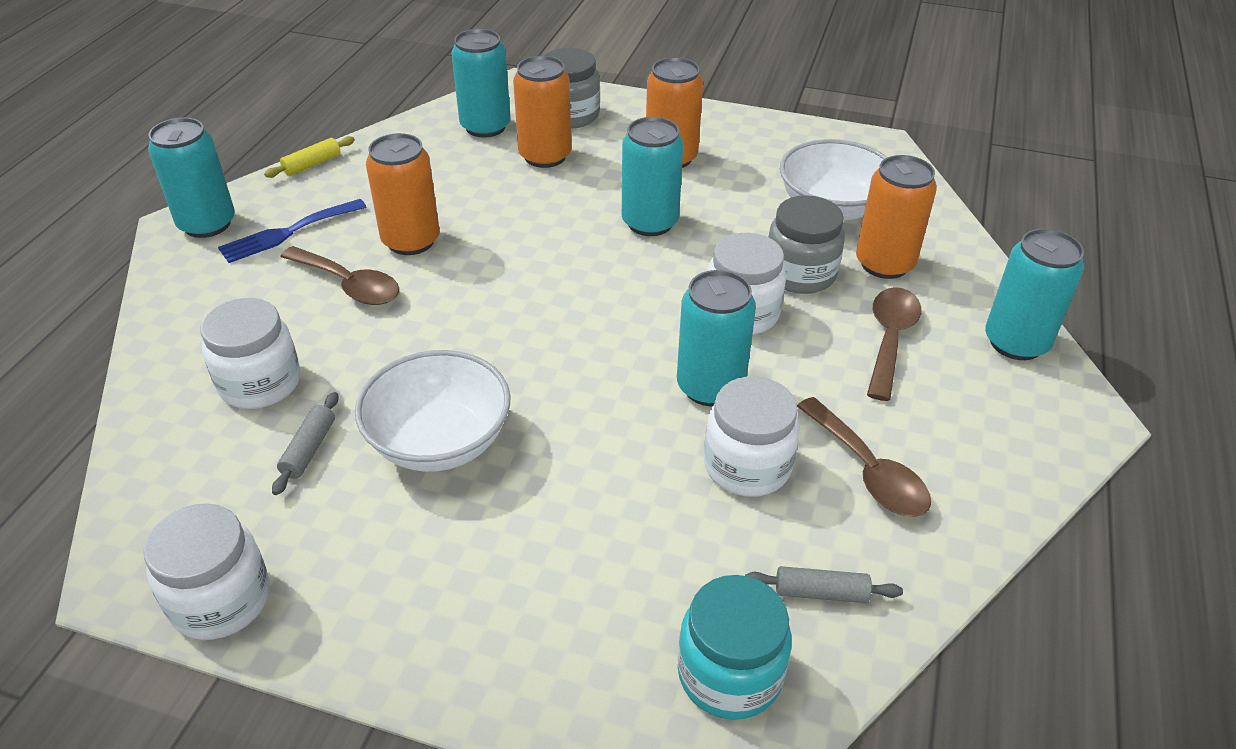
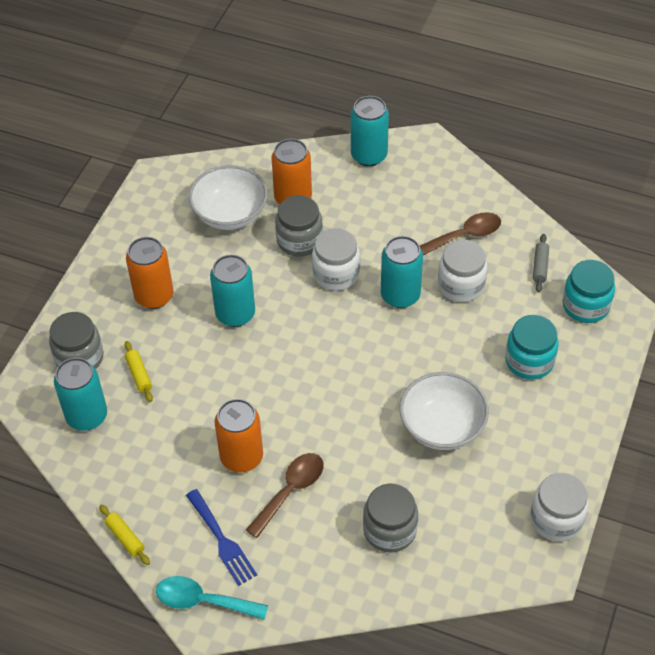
camera: 85 degrees left, 10 degrees up
(207, 224) = (203, 601): turquoise can -> turquoise spoon
(260, 383) = (389, 530): white jar -> grey jar
(309, 449) = (448, 493): grey rolling pin -> none
(545, 156) = (139, 375): orange can -> yellow rolling pin
(578, 567) = (529, 361): none -> turquoise jar
(890, 339) = (363, 209): brown spoon -> none

